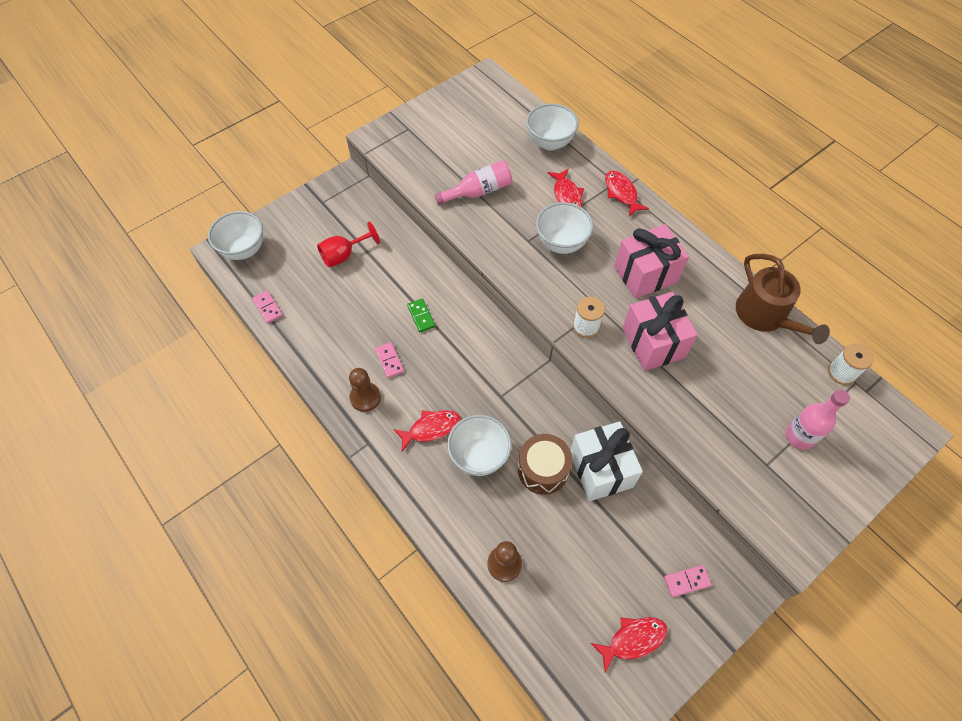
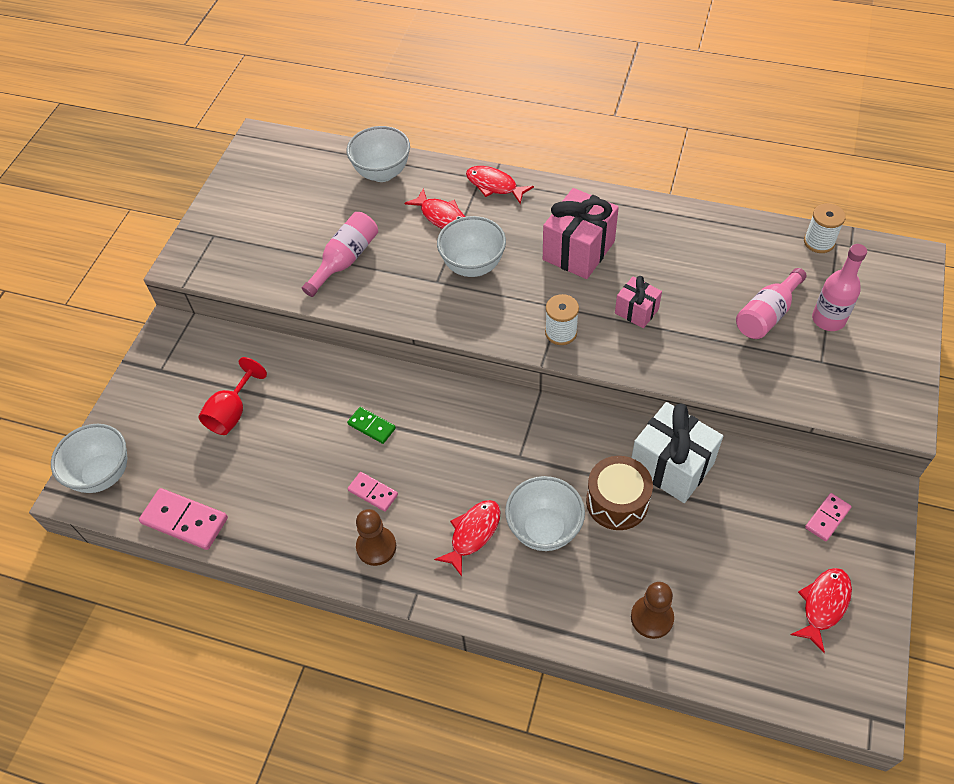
camera: 30 degrees left, 5 degrees down
(268, 308) = (185, 520): pink domino -> pink domino, size x1.70
(653, 343) = (636, 311): pink gift -> pink gift, size x0.55
(752, 404) = (767, 315): none -> pink bottle
(765, 316) = (716, 228): brown watering can -> none

